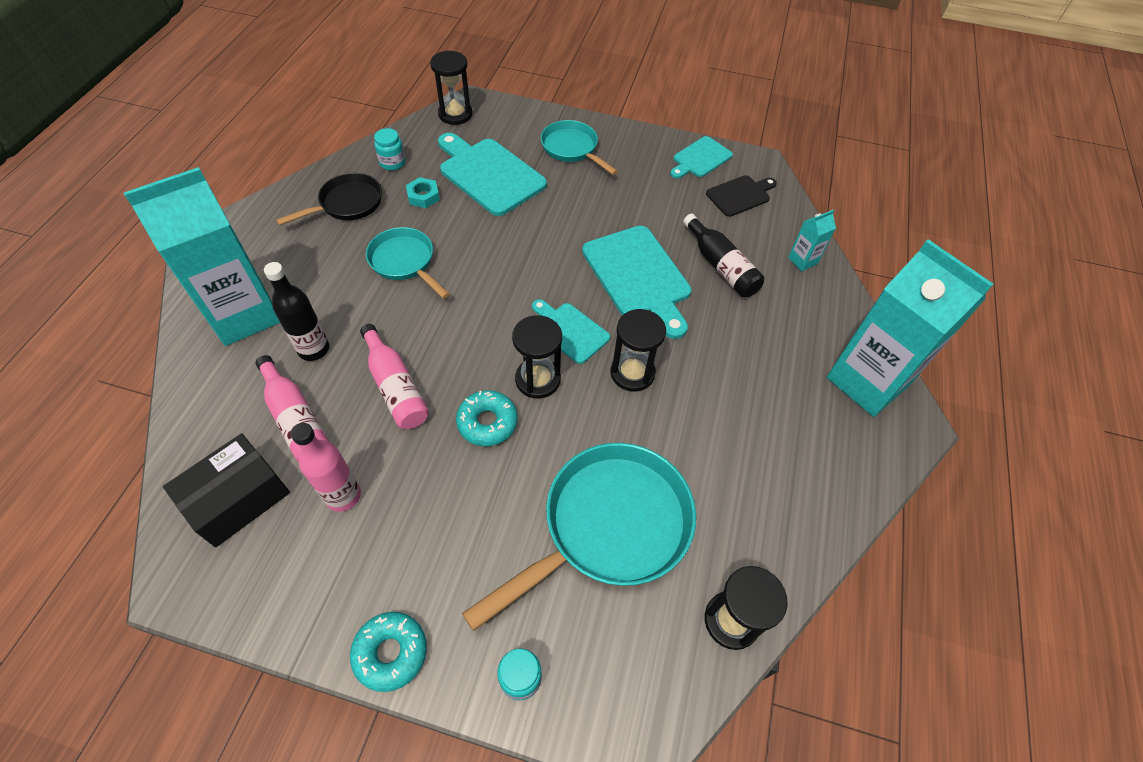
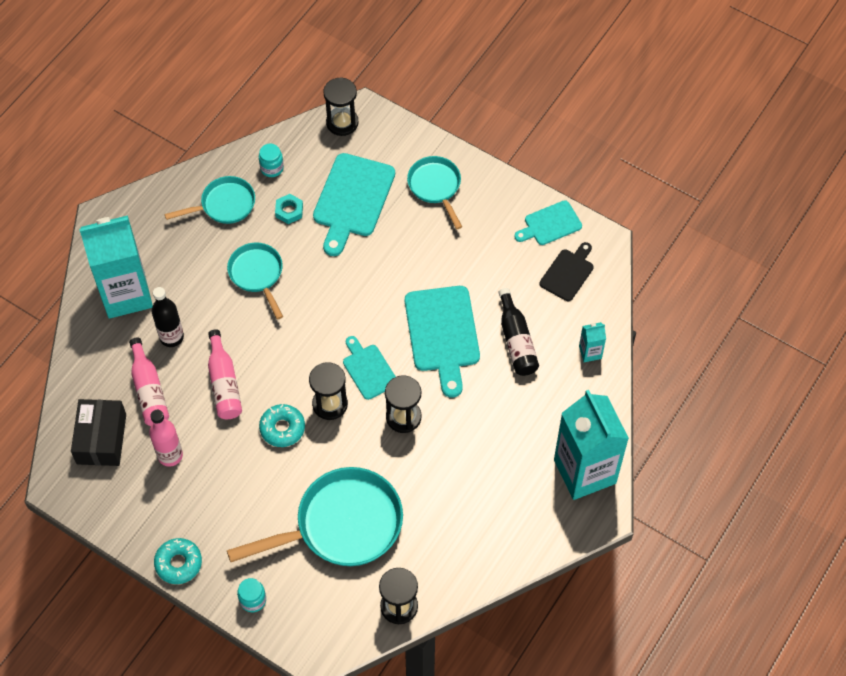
camera: 20 degrees right, 5 degrees up
(238, 498) = (101, 439): black box -> black box turned 60 degrees counterclockwise
(347, 204) = (224, 205): black pan -> turquoise pan
(489, 174) = (352, 199): turquoise cutting board -> turquoise cutting board turned 135 degrees counterclockwise
(740, 195) = (568, 273): black cutting board -> black cutting board turned 45 degrees counterclockwise

